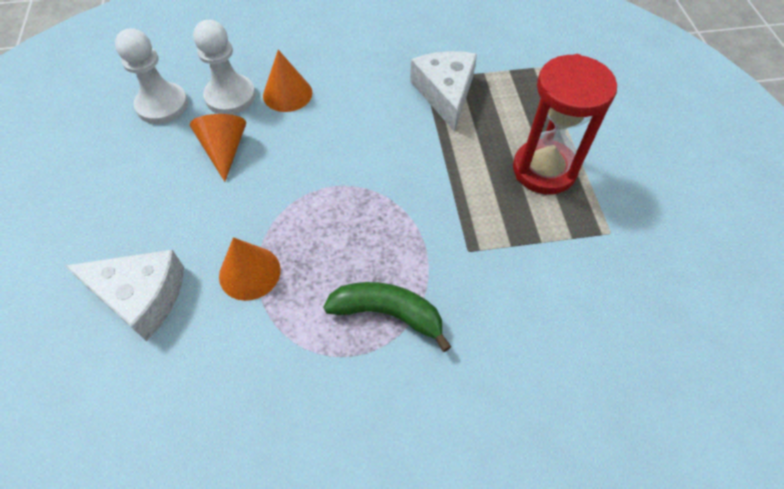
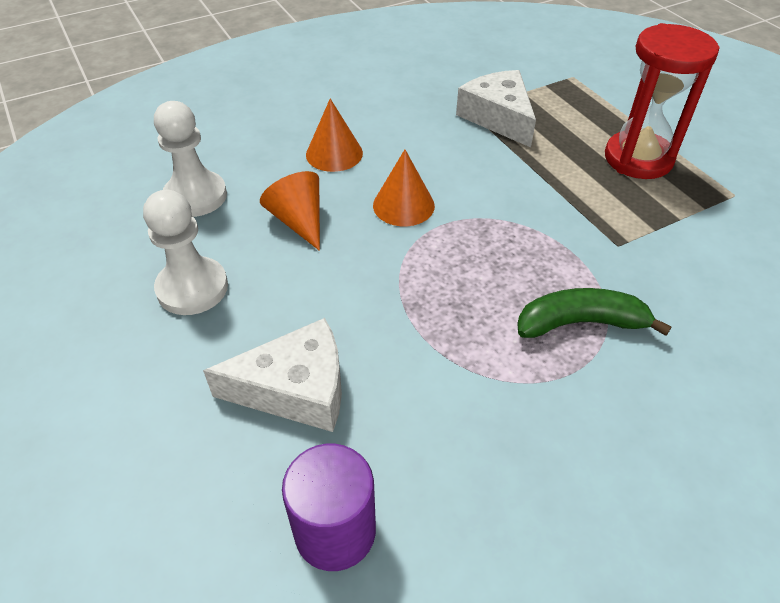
camera: 20 degrees left, 10 degrees down
(103, 420) = (335, 531): none -> purple cylinder
(230, 96) = (271, 170): white pawn -> white pawn (192, 288)
(249, 272) = (407, 328): orange cone -> orange cone (403, 205)

